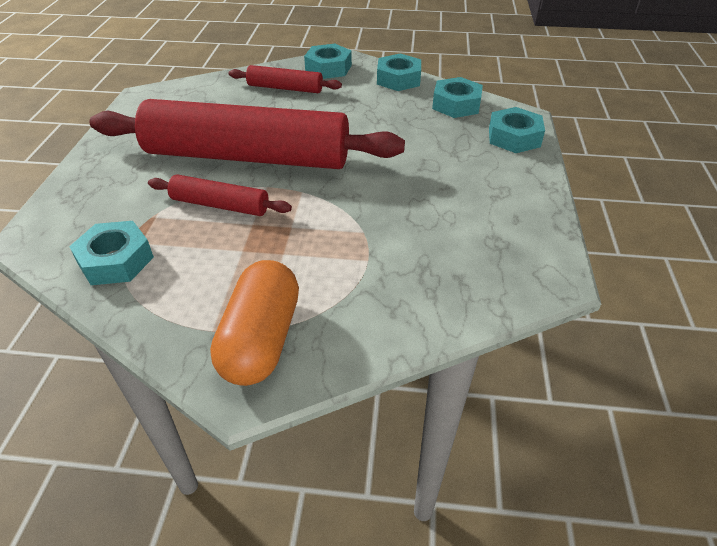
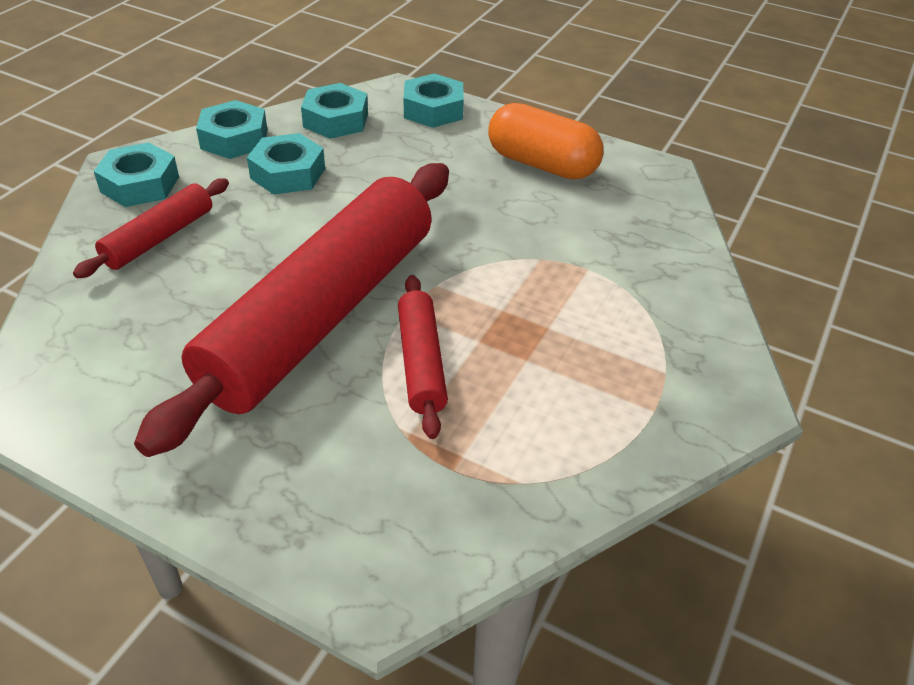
camera: 70 degrees left, 0 degrees up
(116, 260) = (489, 486): turquoise nut -> turquoise nut (288, 173)
(220, 205) = (421, 363): red rolling pin -> red rolling pin turned 45 degrees counterclockwise
(261, 339) = (680, 374): orange capsule -> orange capsule (542, 164)

